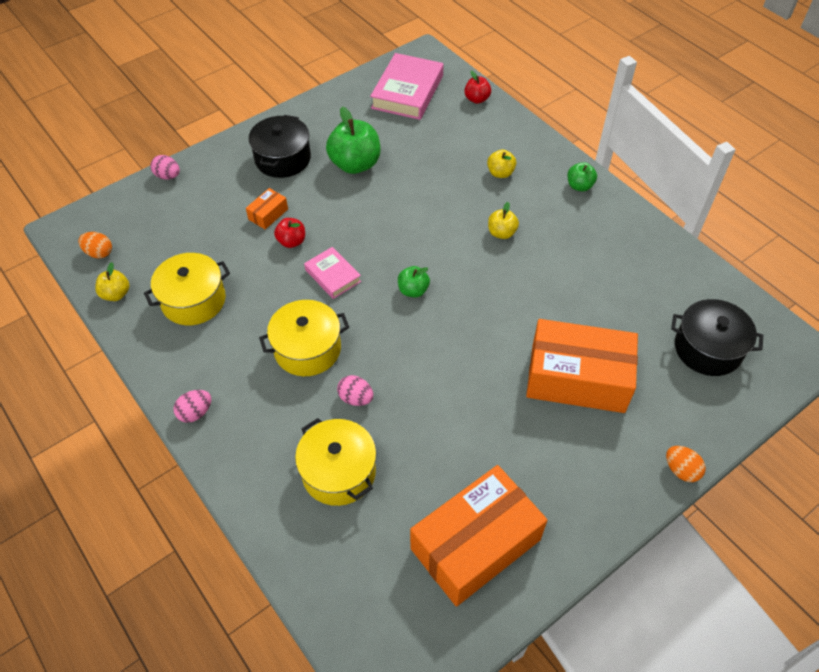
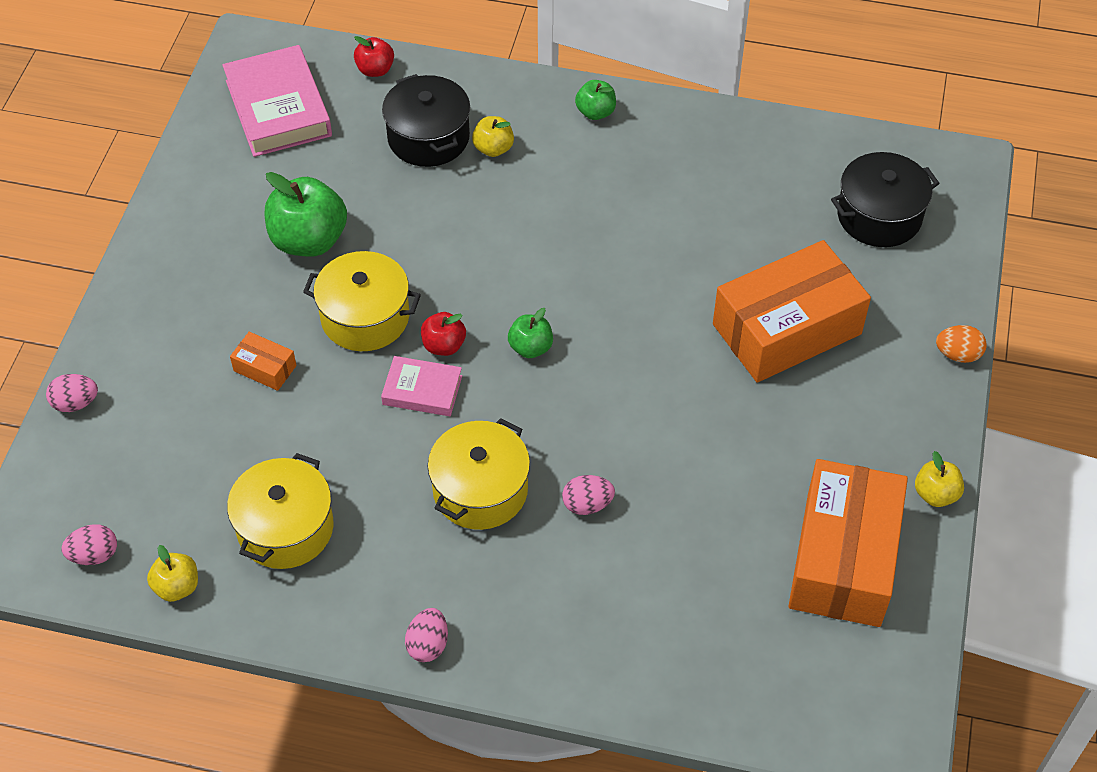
camera: 40 degrees left, 0 degrees up
(99, 253) = (94, 555): orange egg -> pink egg
(268, 214) = (265, 368): orange box -> orange box turned 60 degrees counterclockwise
(283, 159) = (207, 288): black pot -> black pot (428, 137)
(292, 241) = (330, 382): red apple -> red apple (444, 345)
(339, 472) = (646, 590): yellow pot -> yellow pot (365, 317)
(501, 233) = (563, 220): yellow apple -> yellow apple (935, 494)

